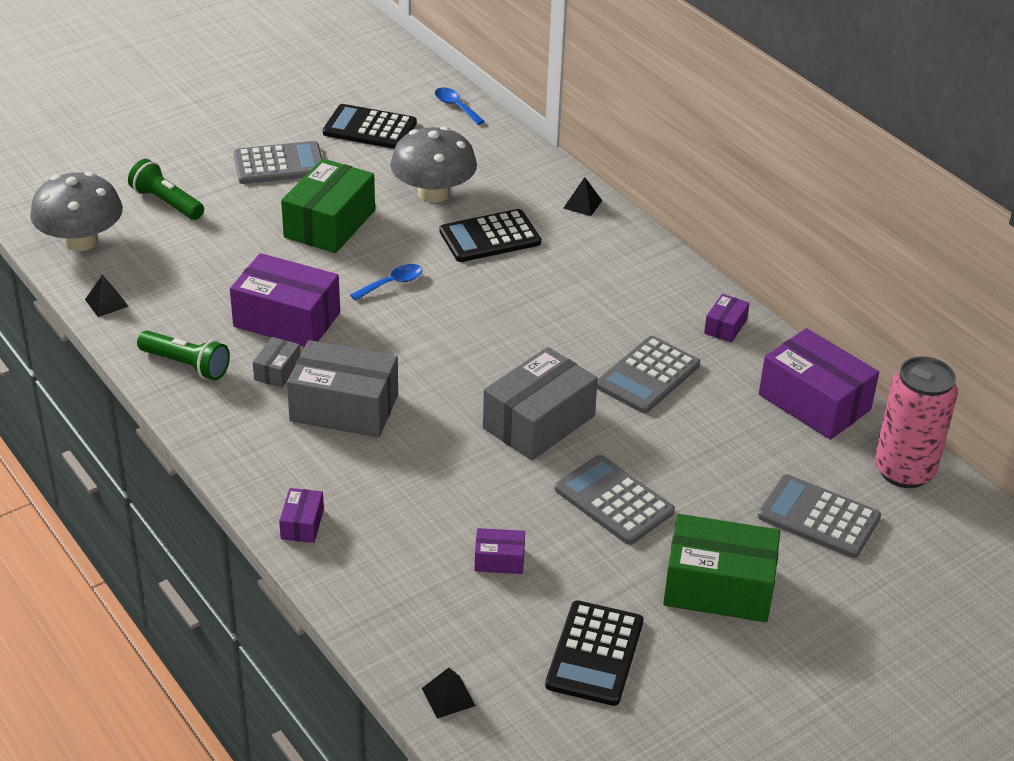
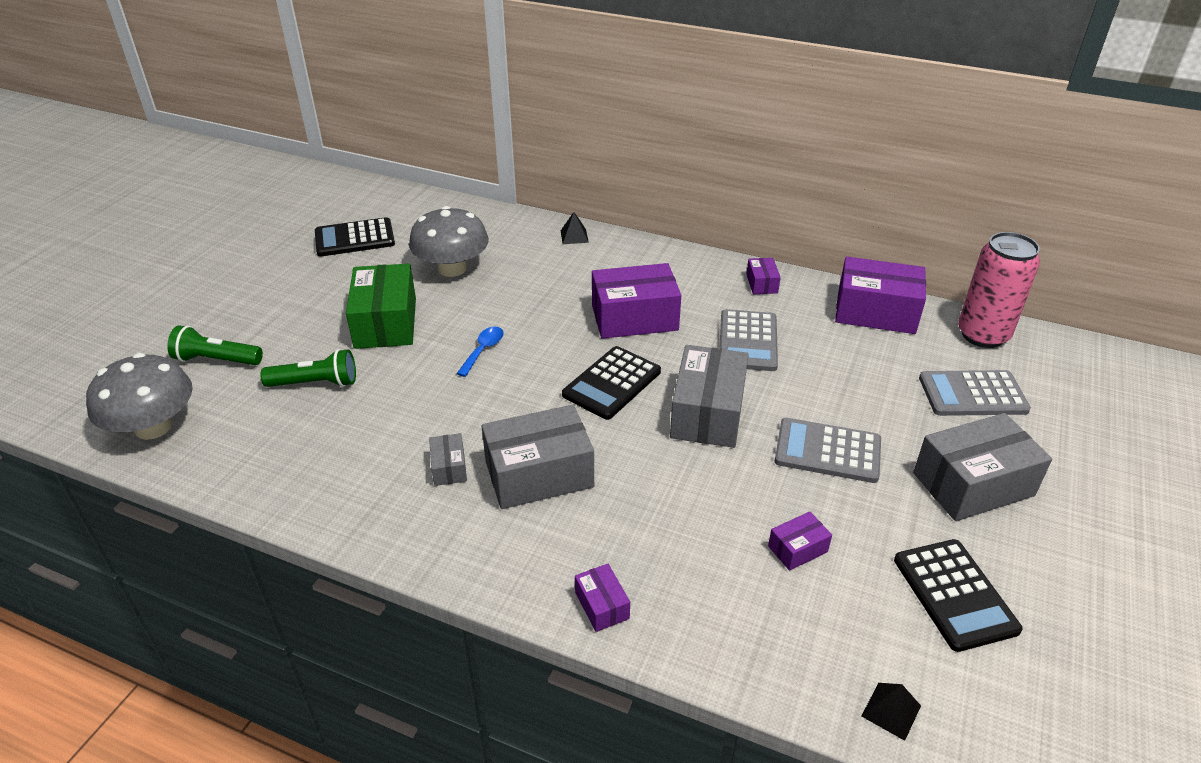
camera: 30 degrees left, 0 degrees up
(106, 303) = (225, 475): black pyramid -> none
(187, 365) = (357, 500): green flashlight -> green flashlight (316, 383)
(279, 164) = (299, 291): grey calculator -> none
(287, 319) = (418, 417): purple box -> purple box (634, 318)
(455, 106) = (411, 201): blue spoon -> none
(490, 237) = (528, 285): black calculator -> black calculator (612, 383)
(718, 587) = (973, 484): green box -> grey box

